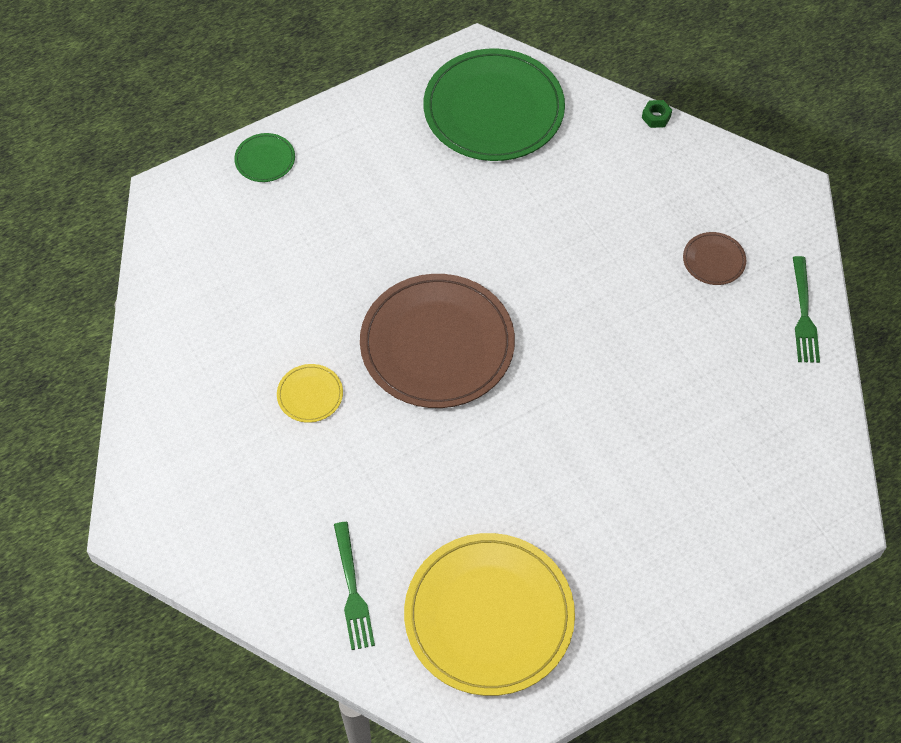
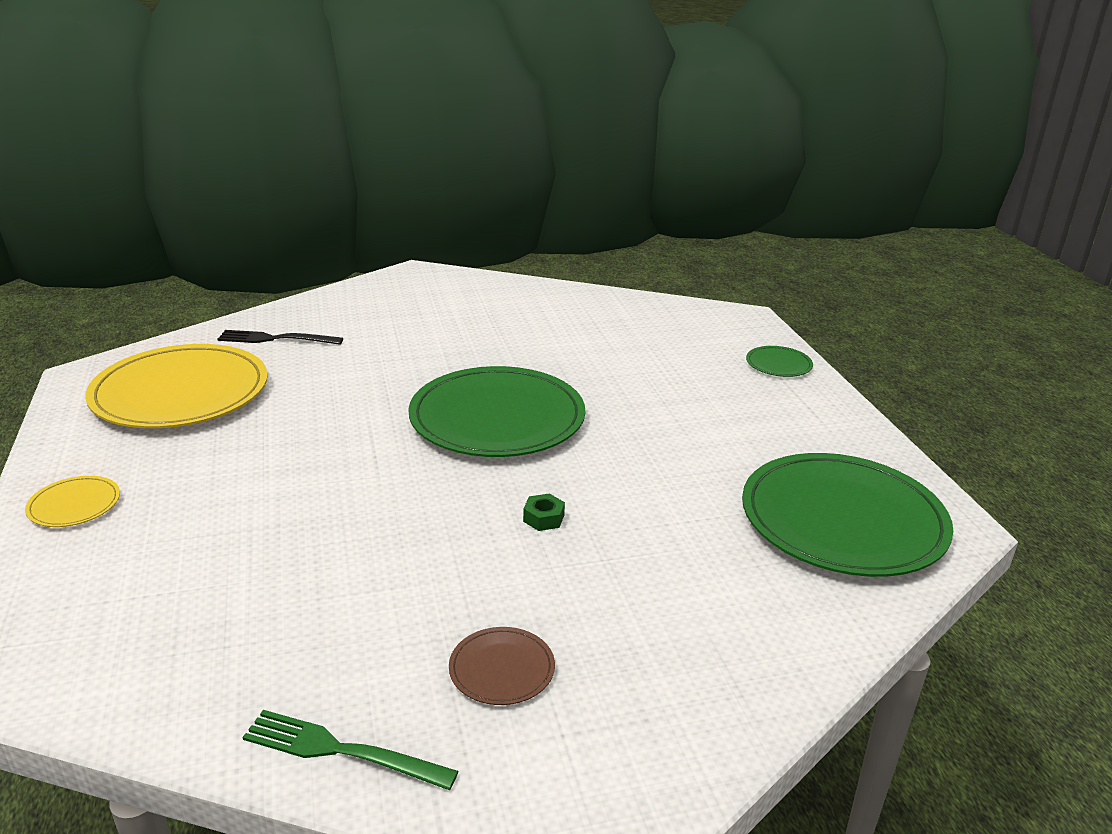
camera: 105 degrees right, 30 degrees down
(310, 395) = (483, 348): yellow plate -> yellow plate (74, 505)
(353, 591) = (274, 339): green fork -> black fork
(437, 344) = (497, 418): brown plate -> green plate
(656, 117) = (816, 682): green nut -> green nut (543, 518)

